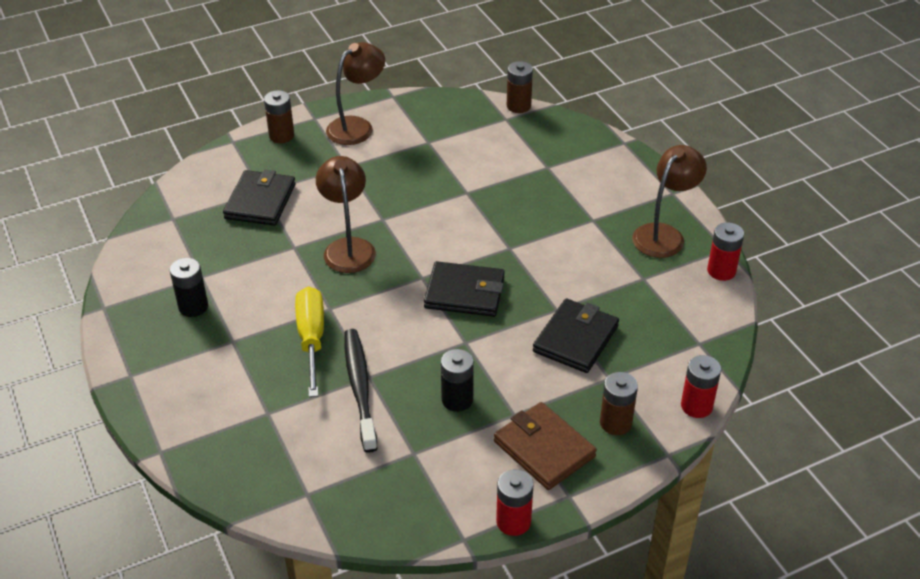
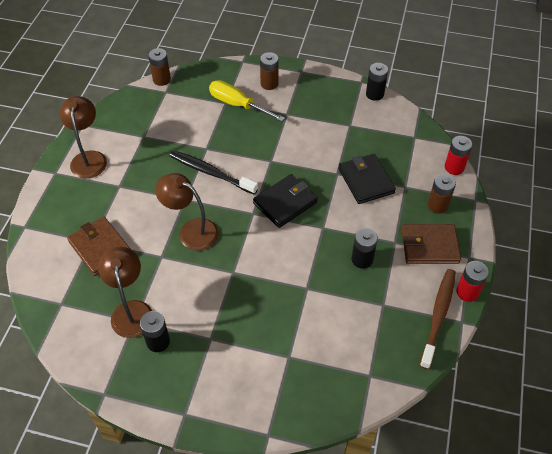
camera: 50 degrees left, 10 degrees up
(260, 201) = (100, 248): black wallet -> brown wallet
(281, 136) = (51, 199): brown battery -> brown battery (269, 84)
(311, 338) = (249, 296): yellow screwdriver -> yellow screwdriver (237, 104)
(360, 388) = (311, 298): black toothbrush -> black toothbrush (211, 172)
(449, 512) = (438, 316): none -> brown toothbrush
(664, 234) = (327, 95): brown lamp -> brown lamp (131, 310)
(721, 271) = (374, 94): red battery -> black battery

